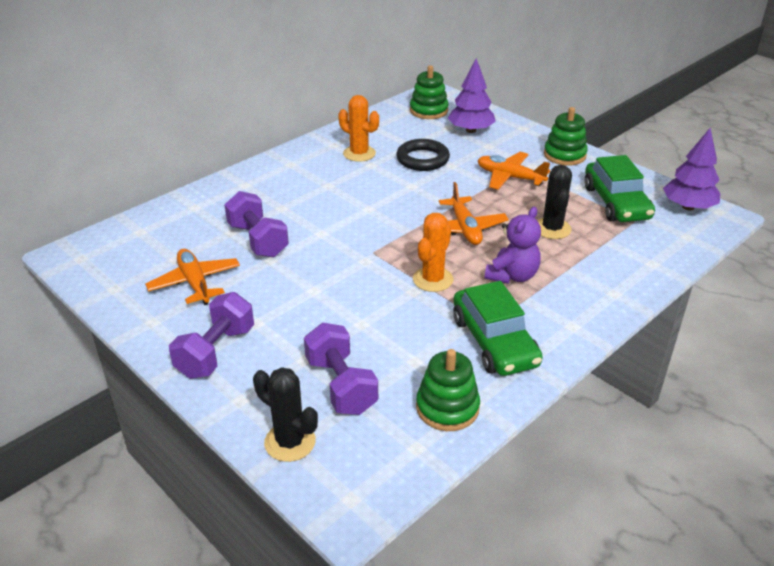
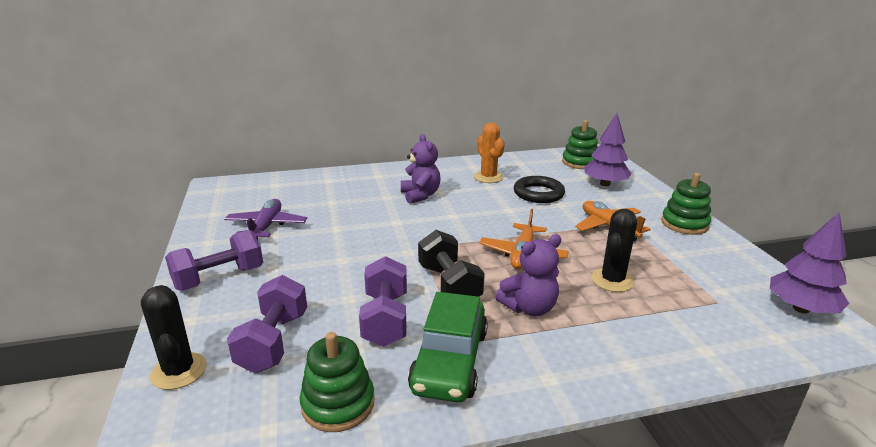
camera: 30 degrees right, 10 degrees down
(195, 283) = (266, 227): orange plane -> purple plane
(258, 240) = (344, 212): purple dumbbell -> purple dumbbell (385, 319)
(314, 196) = (420, 195): none -> purple teddy bear
(433, 279) = (449, 285): orange cactus -> black dumbbell
(616, 203) = (708, 279): green car -> none

